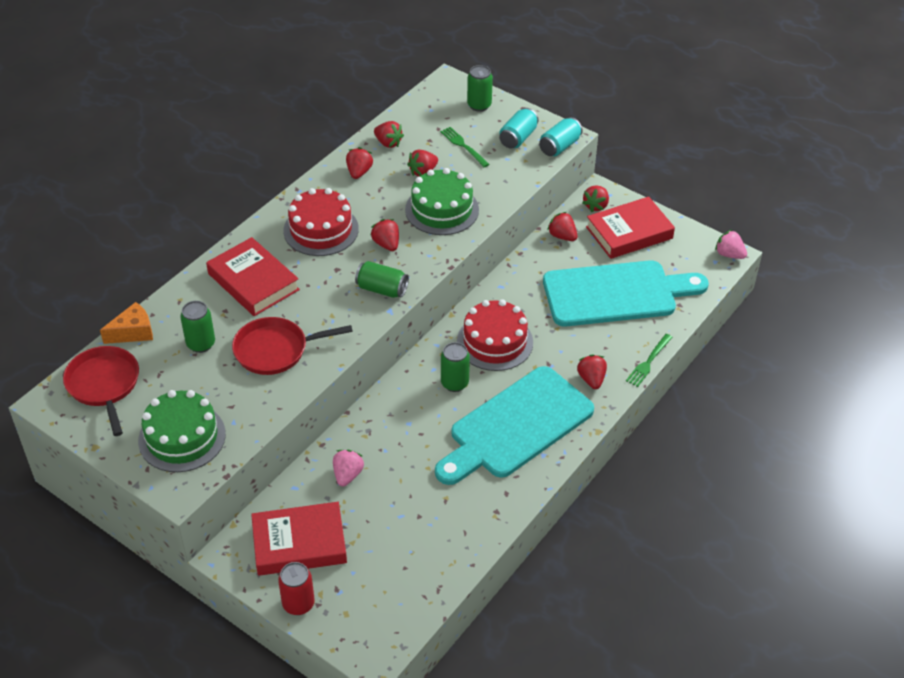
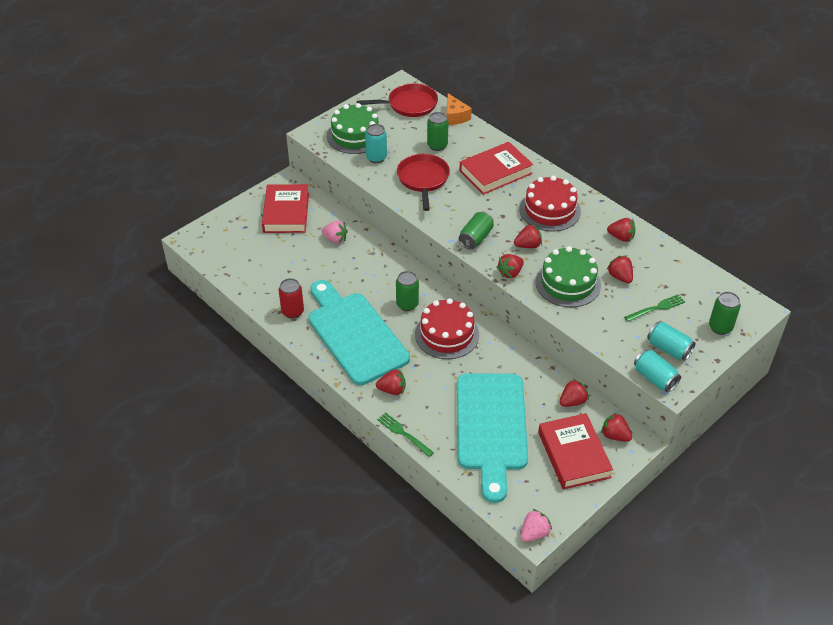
camera: 100 degrees right, 0 degrees up
(232, 405) = (376, 158): none -> turquoise can
(298, 604) = (240, 209): red can -> red can (292, 312)
(388, 143) = (661, 259): red strawberry -> red strawberry (510, 273)

